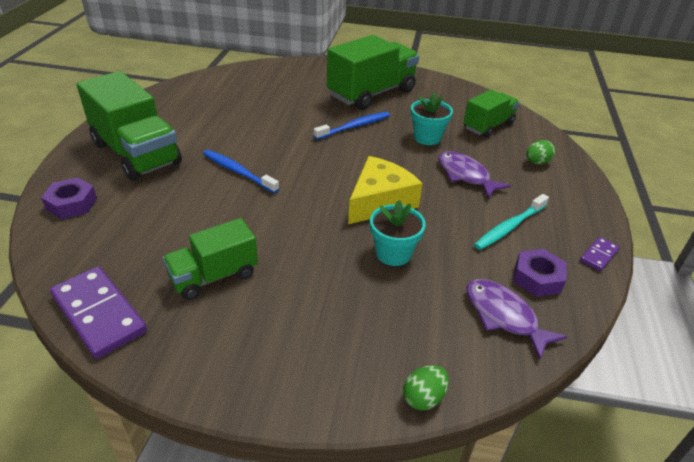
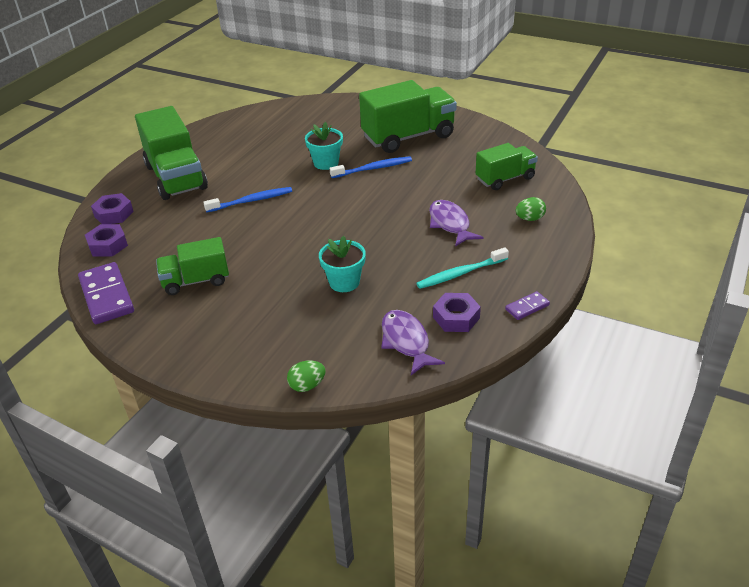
camera: 20 degrees right, 0 degrees up
(77, 244) = (108, 245): none -> purple nut
(238, 172) = (251, 201): blue toothbrush -> blue toothbrush turned 105 degrees clockwise
(380, 201) = (358, 238): yellow cheese -> none
(427, 138) = (436, 185): turquoise flower pot -> turquoise flower pot (326, 163)

